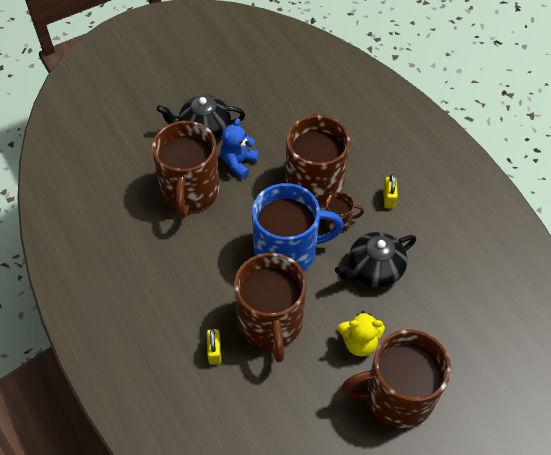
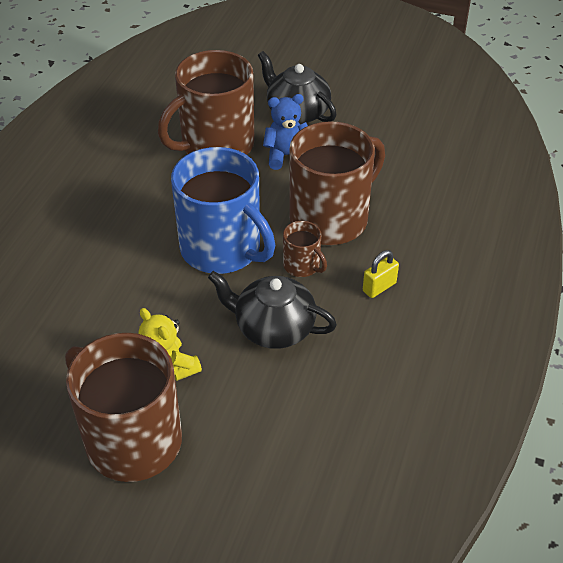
camera: 50 degrees right, 10 degrees down
(214, 351) = (53, 267): yellow padlock -> none
(270, 322) = (125, 286): brown mug -> none

